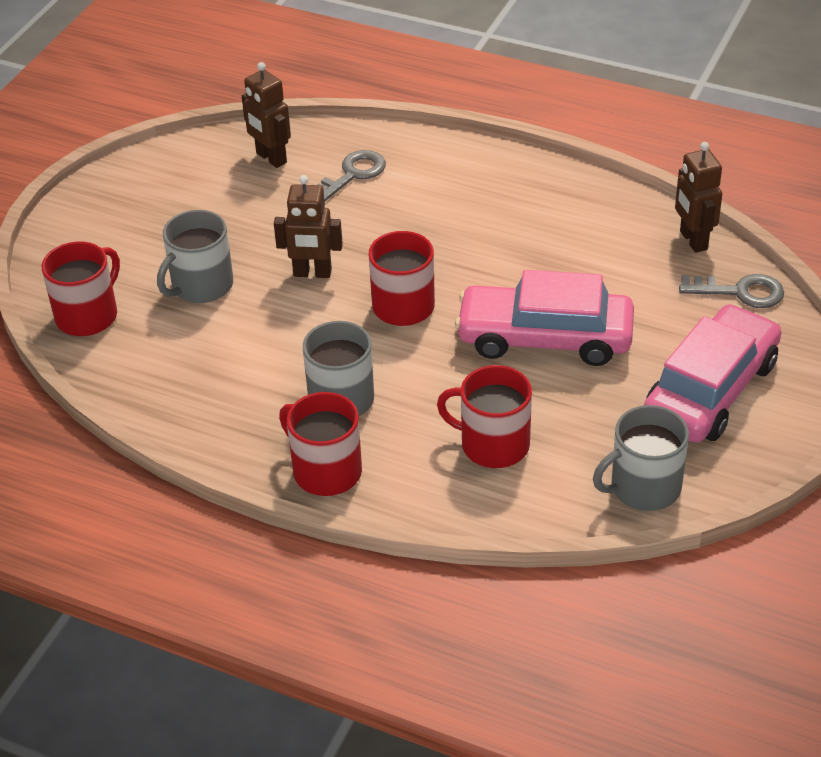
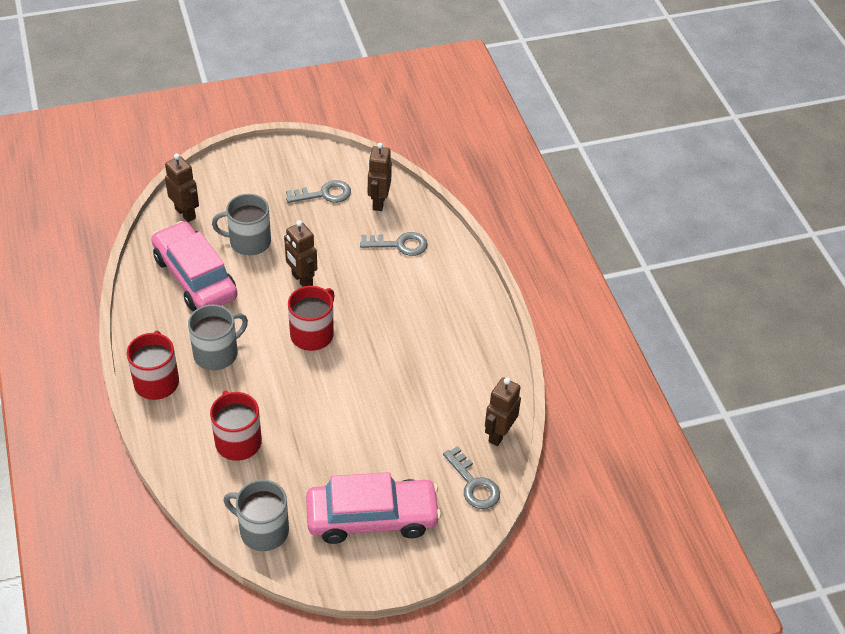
camera: 45 degrees right, 5 degrees up
(88, 315) = (185, 213): red mug -> brown robot
(205, 192) = (324, 194): none -> grey key
(545, 338) = (345, 413): pink car -> pink car (195, 277)

